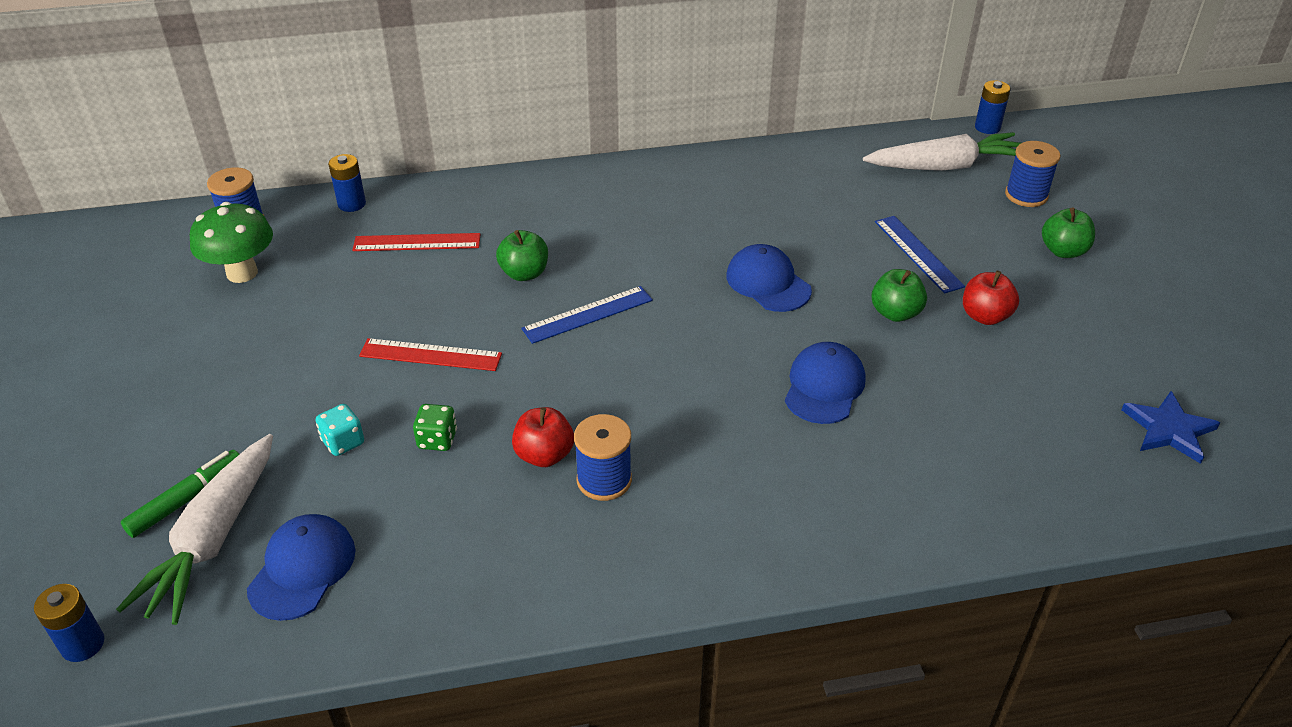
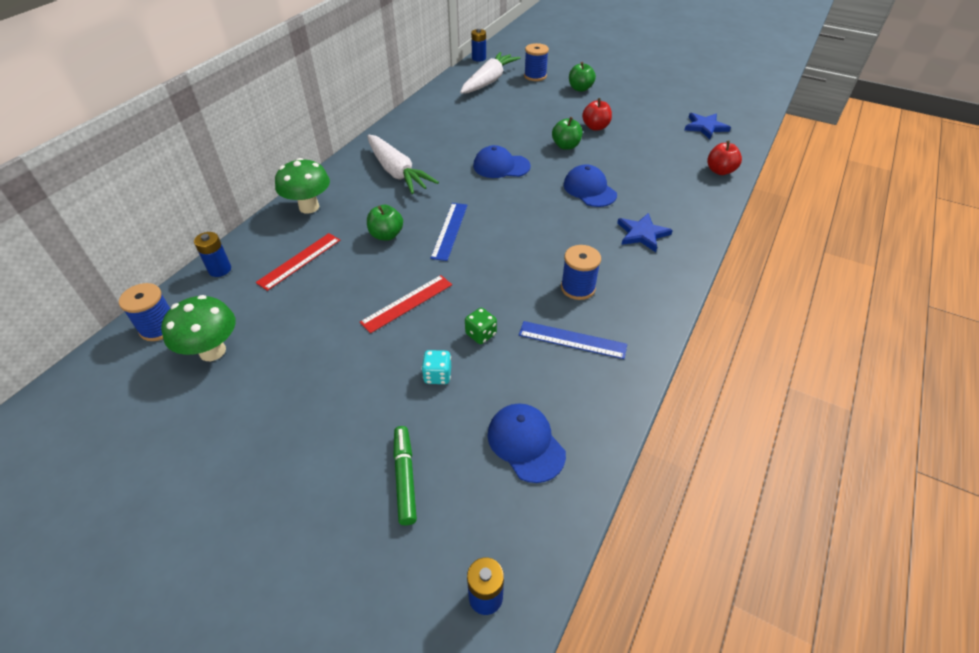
camera: 50 degrees left, 5 degrees up
(213, 539) = (456, 478): white carrot -> white carrot (397, 172)
(507, 194) = (309, 207): none -> green mushroom
(544, 455) = (537, 299): red apple -> red apple (720, 171)
(789, 488) = (642, 234): none -> blue star
(918, 253) = (535, 119): blue ruler -> blue ruler (572, 340)

